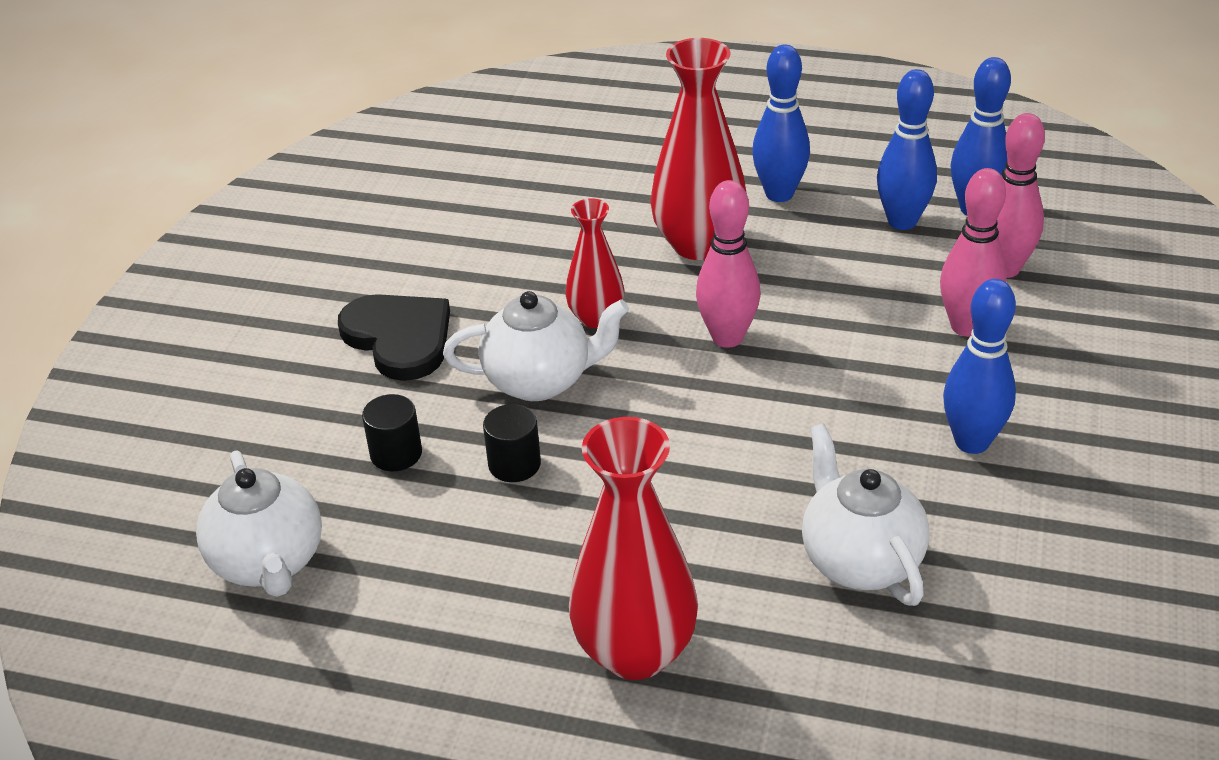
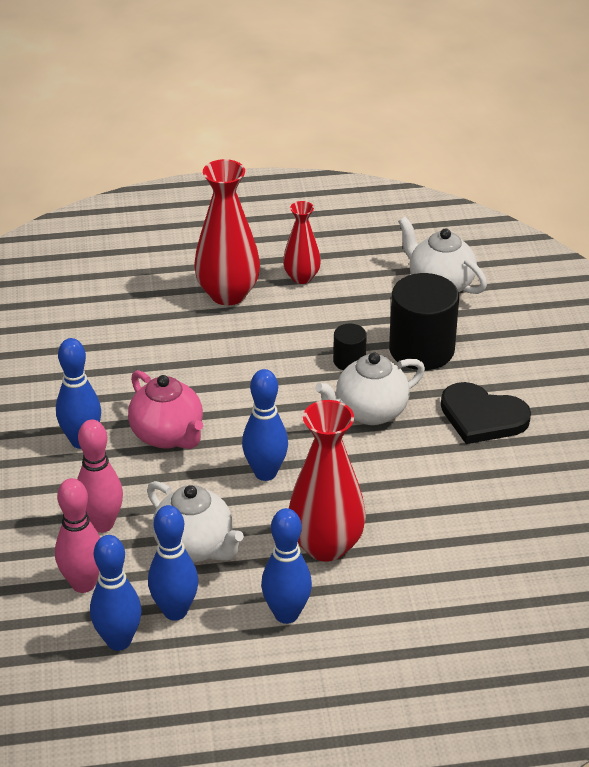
camera: 155 degrees right, 0 degrees up
(396, 454) = (421, 350): black cylinder -> black cylinder, size x2.03
(596, 318) = (363, 464): red vase -> red vase (301, 277)
(727, 337) = (265, 473): pink bowling pin -> blue bowling pin
(840, 419) = (168, 435): none -> pink teapot
(860, 561) = (130, 360): white teapot -> white teapot (195, 547)

